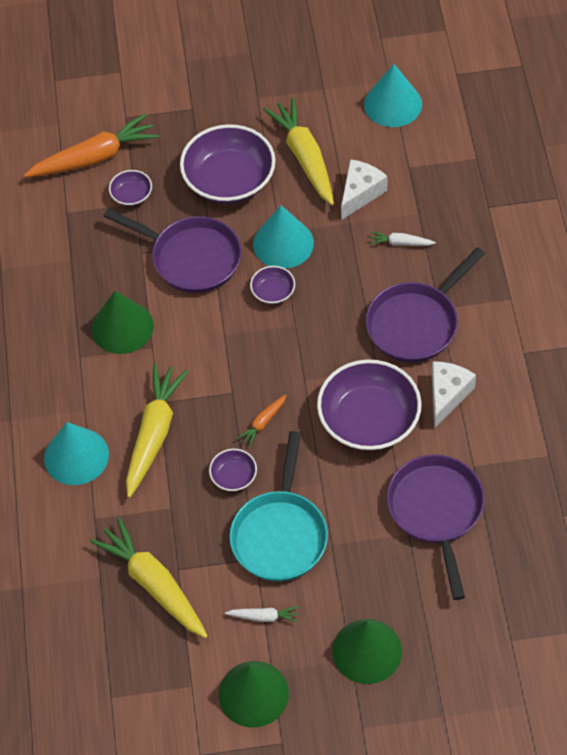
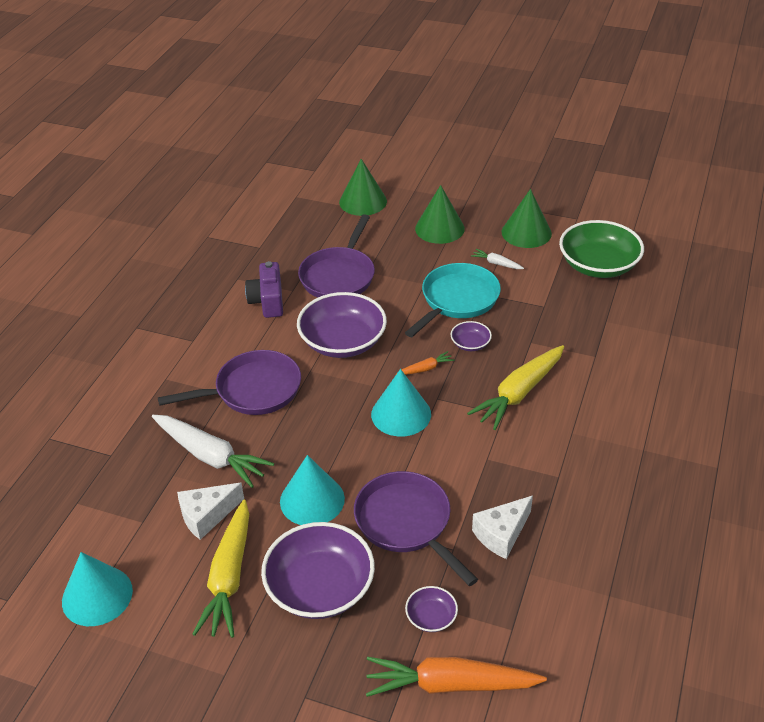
camera: 155 degrees left, 15 degrees down
(76, 456) = (593, 401): turquoise cone -> turquoise cone (401, 414)
(122, 327) = (506, 486): green cone -> green cone (363, 201)
(139, 670) = (598, 265): none -> green bowl
(154, 584) = (566, 304): yellow carrot -> none
(273, 292) = (351, 461): purple bowl -> none
(401, 243) = (210, 456): white carrot -> white carrot, size x2.19
(447, 395) = (272, 335): white cheese -> white cheese (501, 534)
(488, 438) = (268, 301): none -> purple camera

